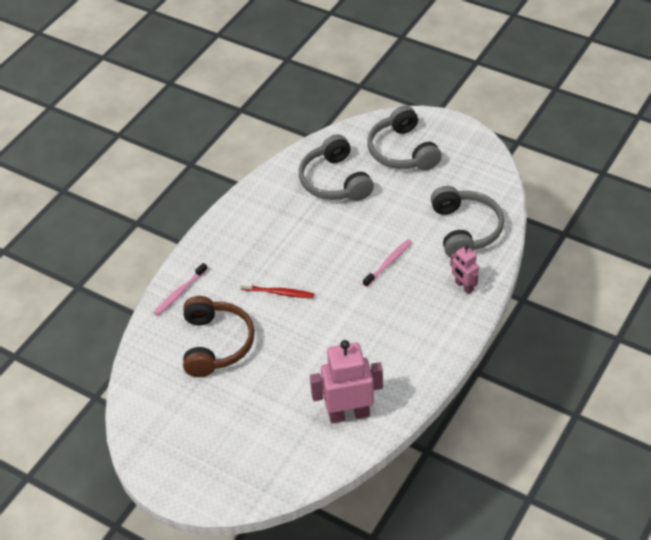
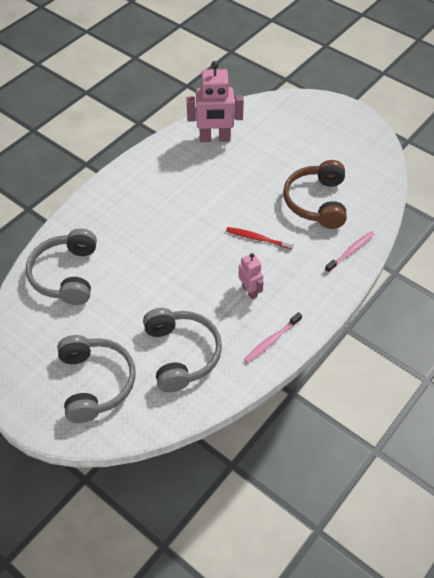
camera: 175 degrees left, 5 degrees up
(389, 263) = (150, 252): pink toothbrush -> pink toothbrush (271, 341)
(464, 286) = (90, 220): pink robot -> pink robot (250, 291)

